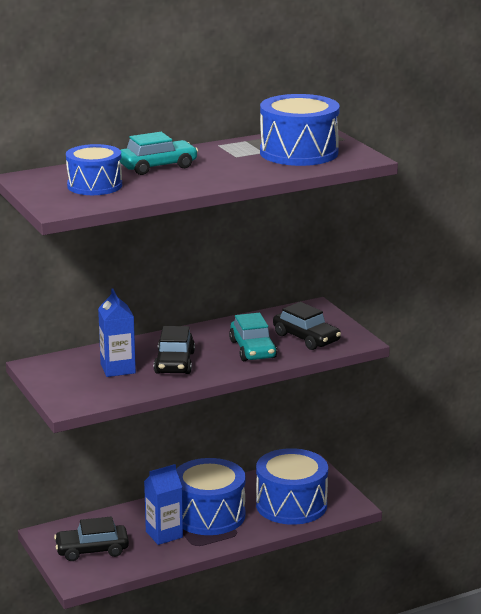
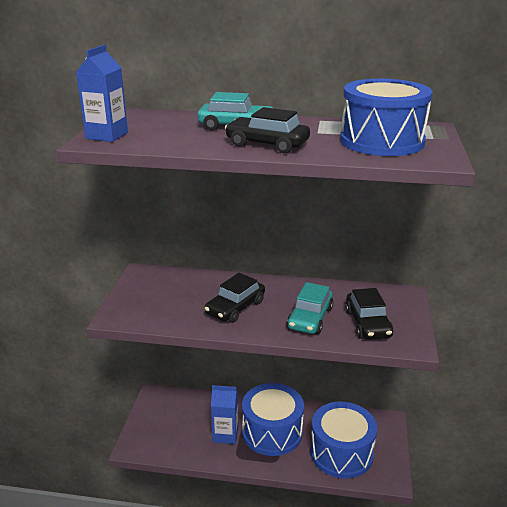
camera: 35 degrees right, 5 degrees up
(92, 550) = (167, 424): black car -> black car (267, 144)
(94, 185) = (157, 130): blue drum -> none
(118, 369) = (189, 297): blue carton -> blue carton (107, 135)

